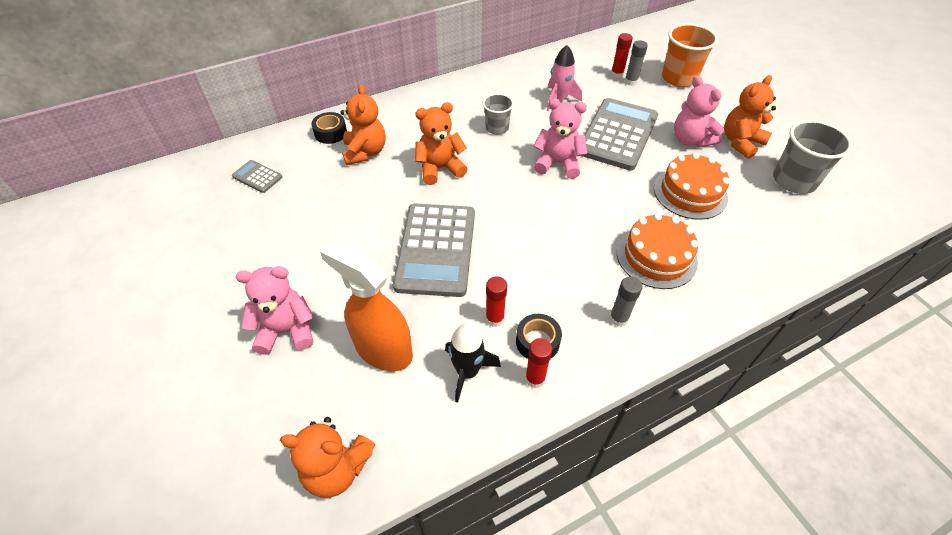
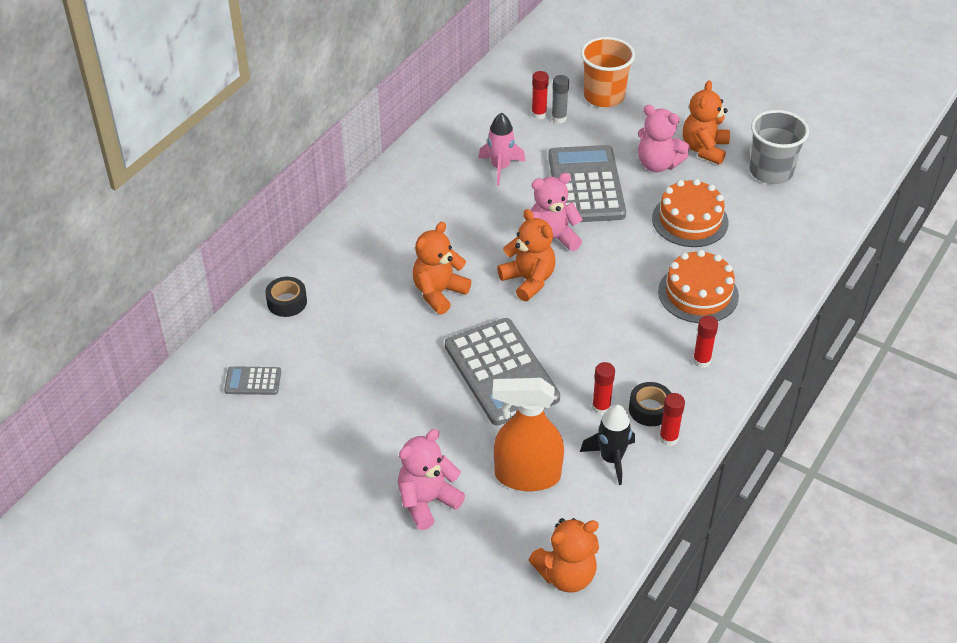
camera: 30 degrees left, 5 degrees down
(365, 152) = (345, 307): orange teddy bear -> orange teddy bear (528, 280)
(497, 128) = (461, 225): grey cup -> none
(618, 319) = (701, 361): grey glue stick -> red glue stick

